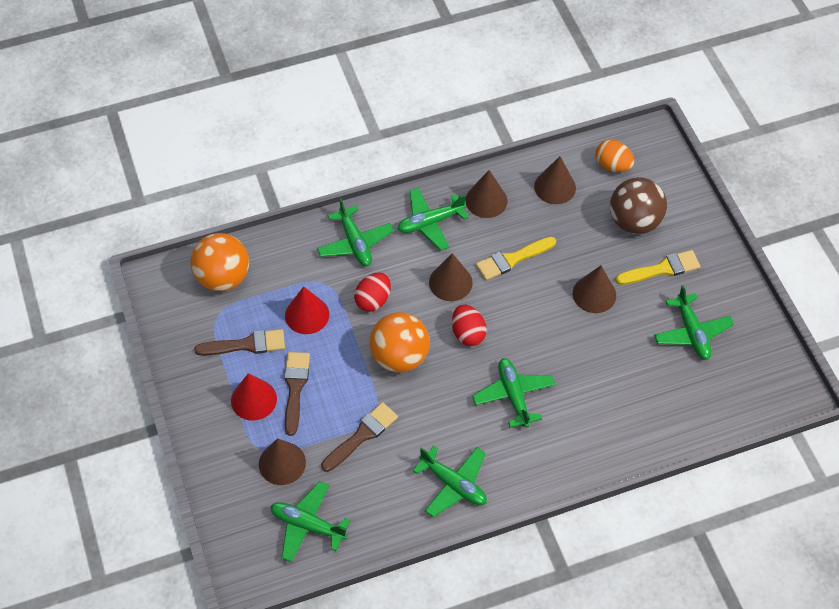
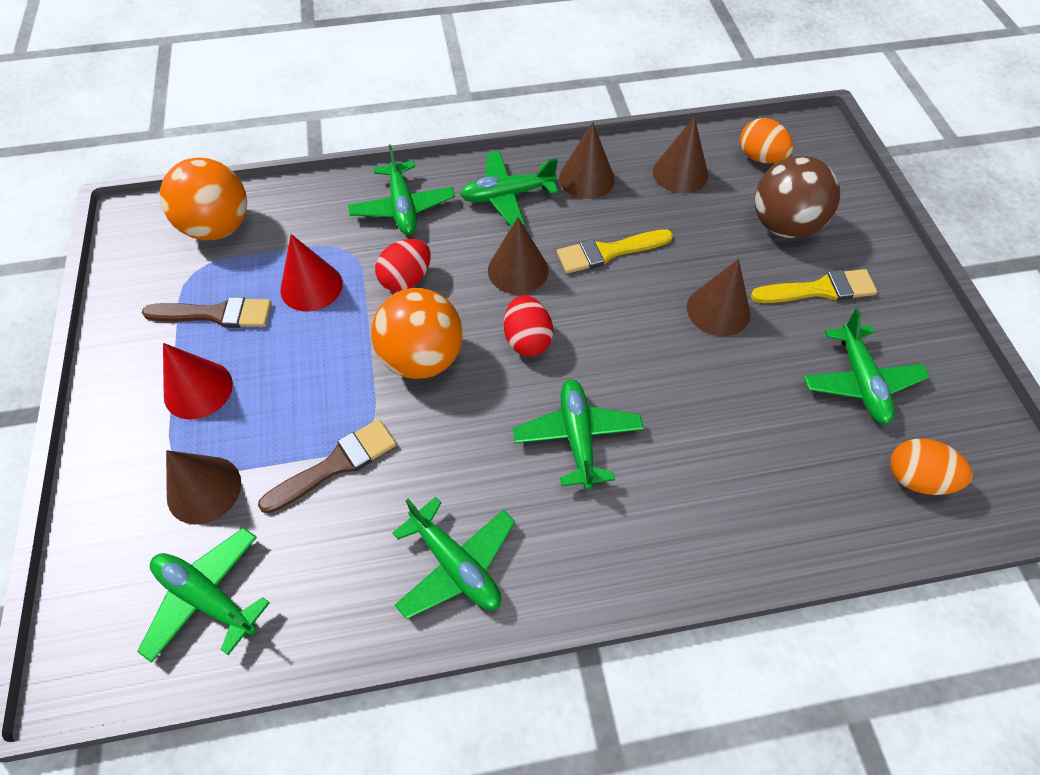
camera: 10 degrees right, 0 degrees up
(295, 388) = (262, 381): brown brush -> none
(728, 391) = (916, 478): none -> orange egg

